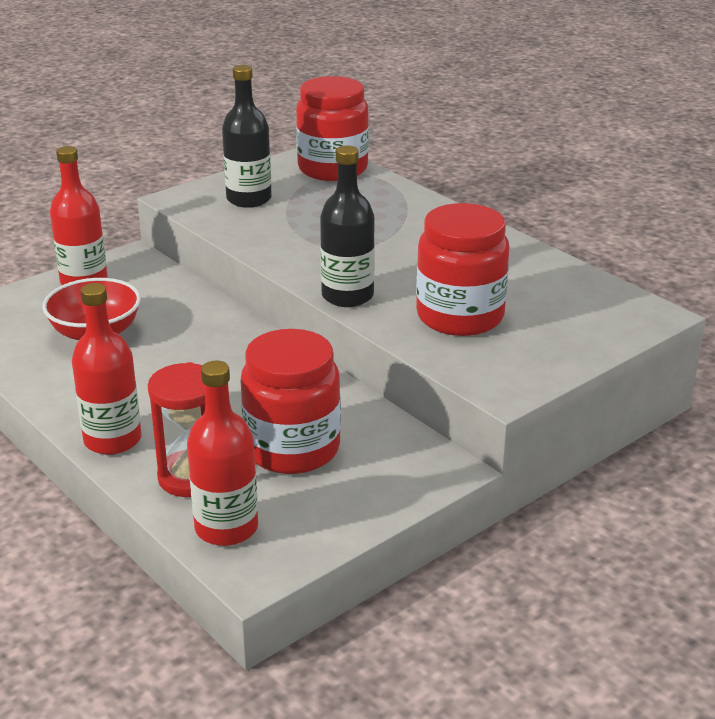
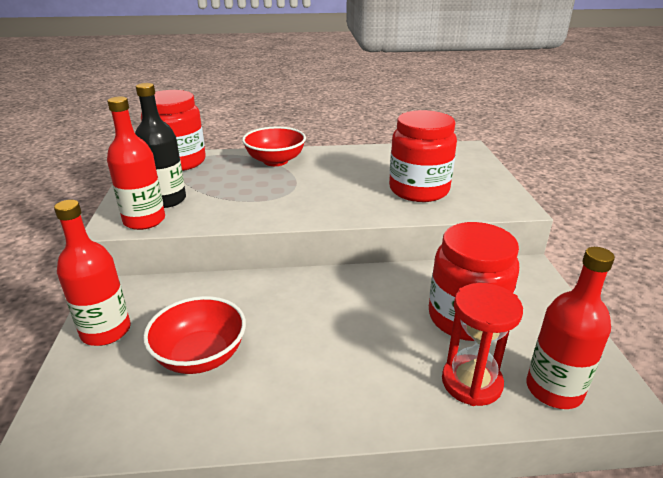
camera: 55 degrees left, 0 degrees up
(112, 440) = (382, 409): red bottle -> red bottle (144, 220)
(347, 296) = (353, 213): black bottle -> none
(411, 213) = (275, 161): none -> red bowl

